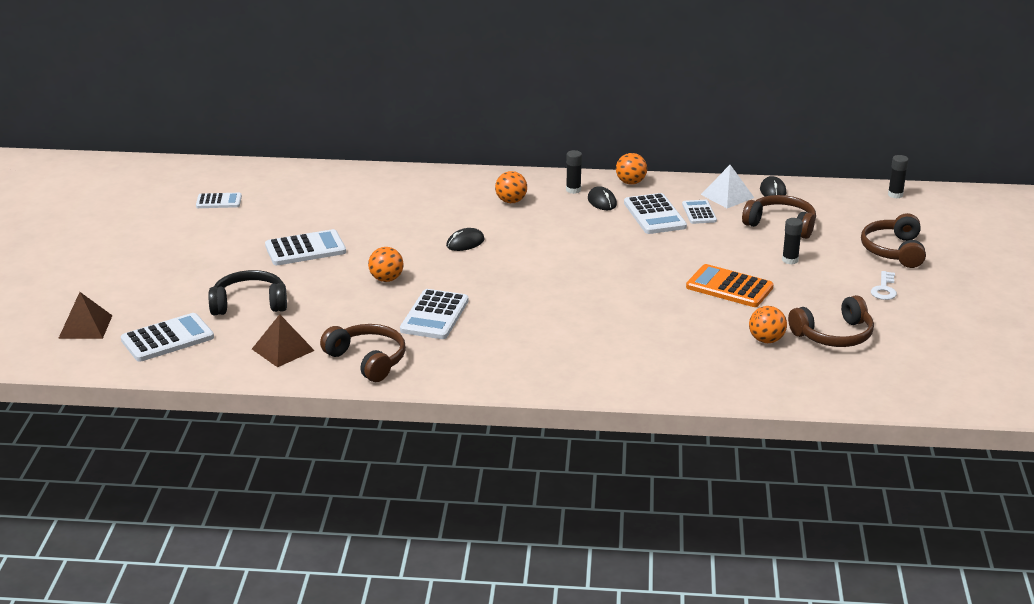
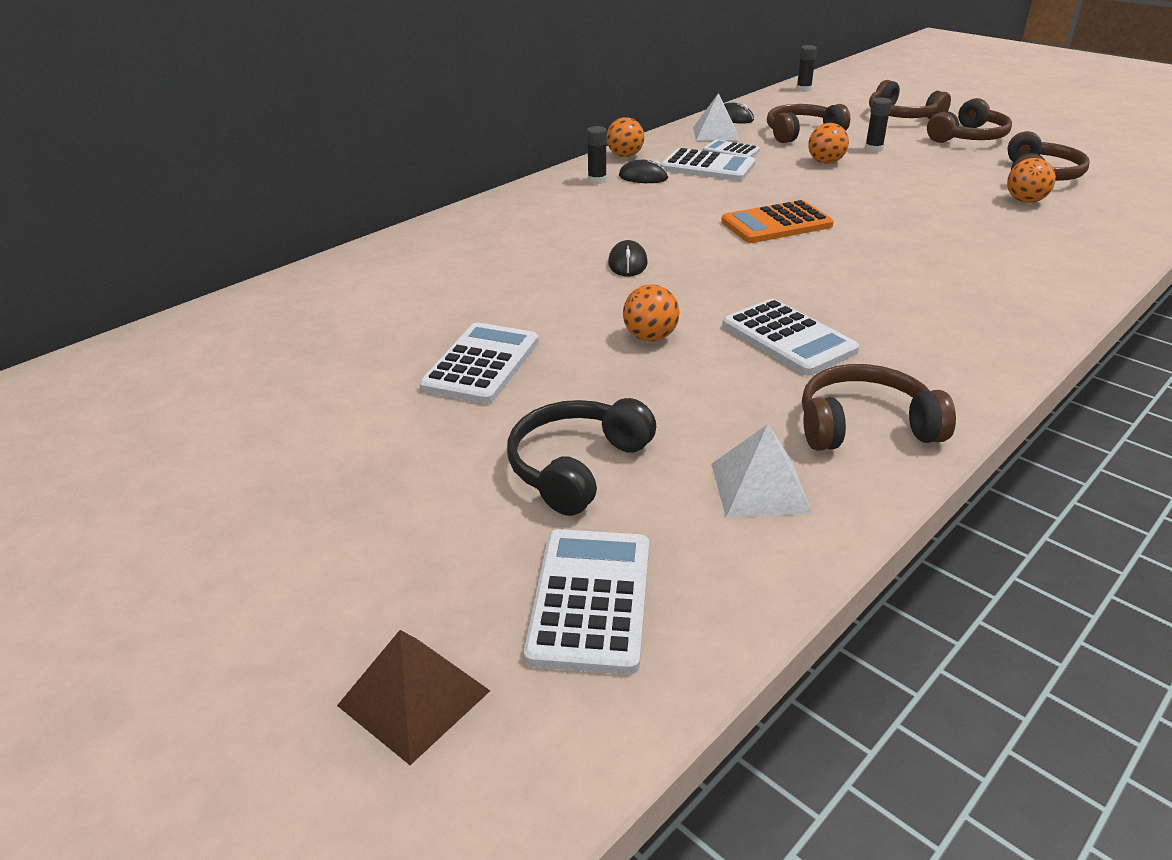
camera: 50 degrees left, 5 degrees up
(219, 201) = (225, 382): white calculator -> none
(283, 349) = (760, 487): brown pyramid -> white pyramid
(511, 201) = (570, 212): orange ball -> orange ball (825, 162)
(729, 287) = (899, 183): orange calculator -> orange calculator (776, 224)
(884, 289) = (968, 137): white key -> brown headphones

